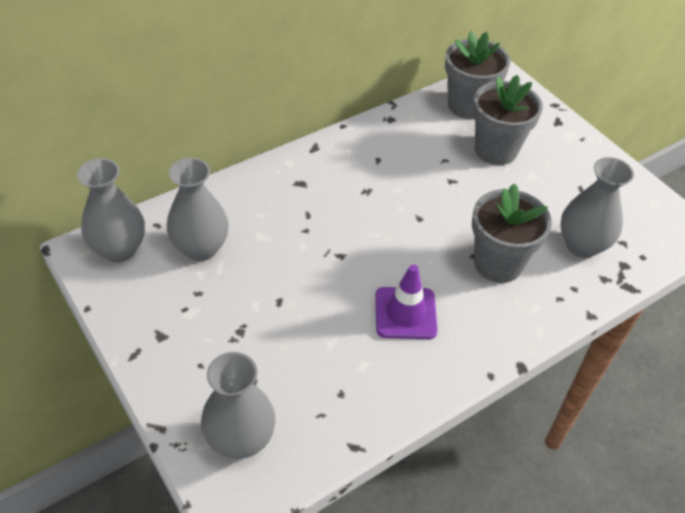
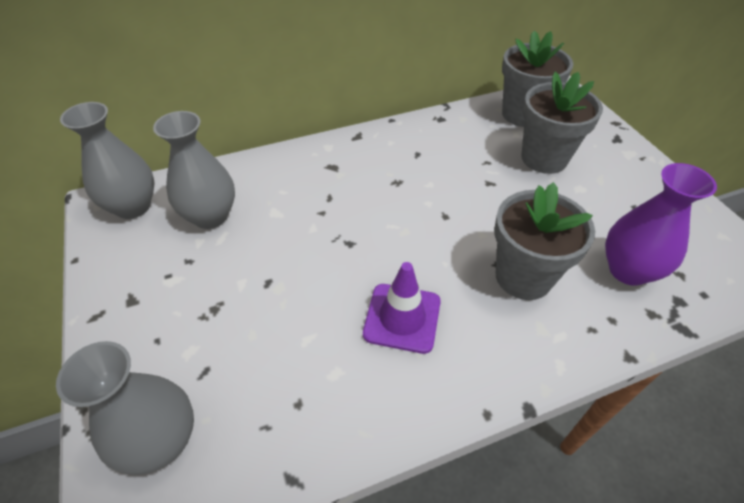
camera: 15 degrees right, 0 degrees up
(582, 245) = (628, 270): grey vase -> purple vase

